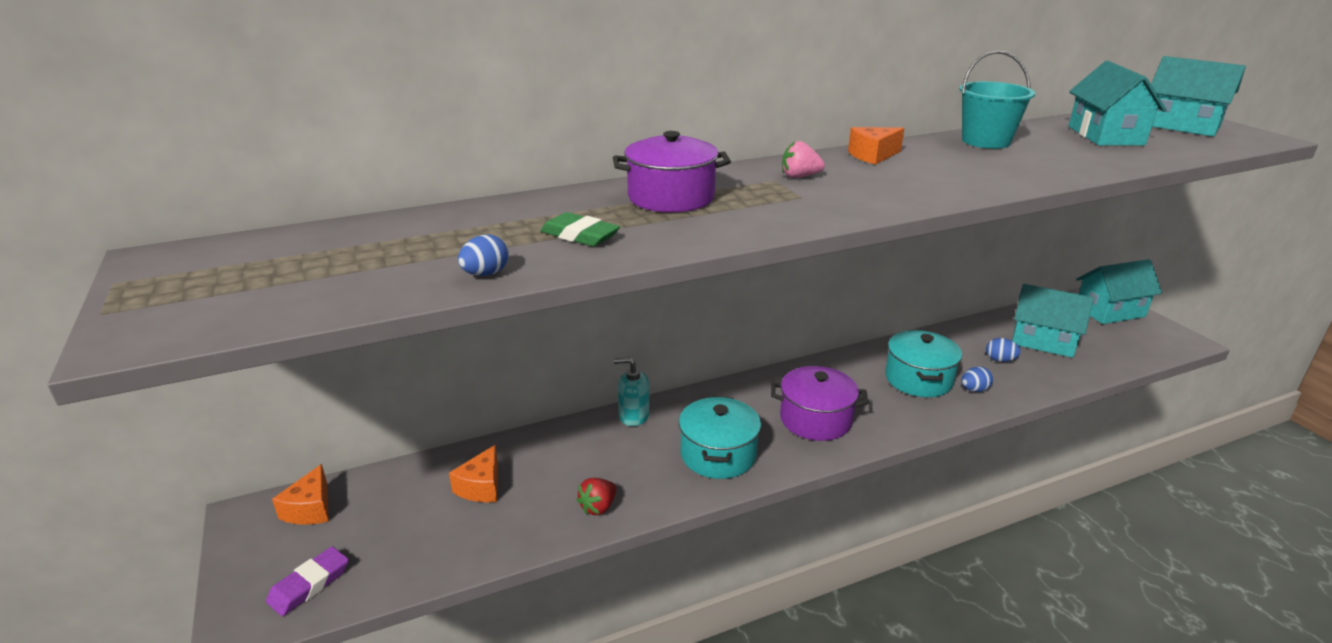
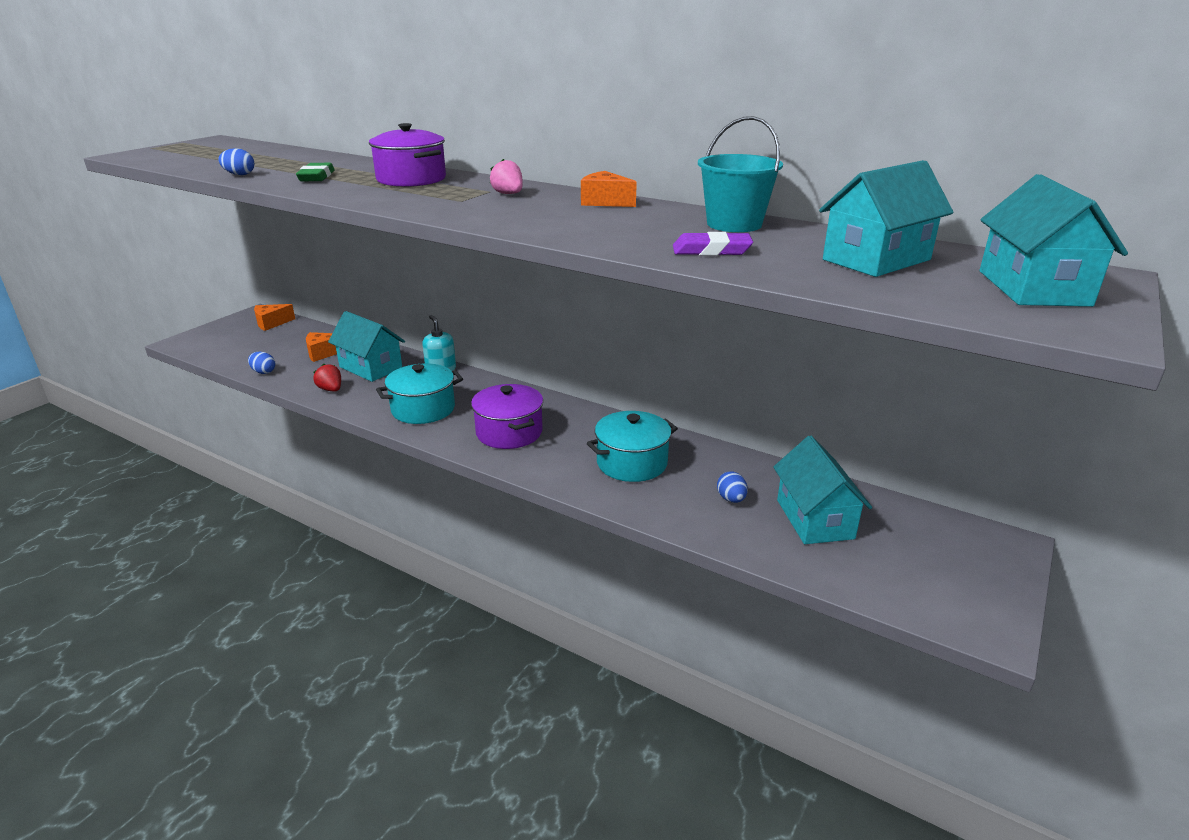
camera: 55 degrees right, 0 degrees up
(309, 584) = (215, 345): purple eraser -> purple eraser (711, 250)
(598, 507) = (331, 389): red strawberry -> red strawberry turned 45 degrees clockwise
(974, 390) = (650, 495): blue egg -> blue egg (263, 372)
(1109, 311) = (976, 556): turquoise house -> turquoise house (371, 368)

